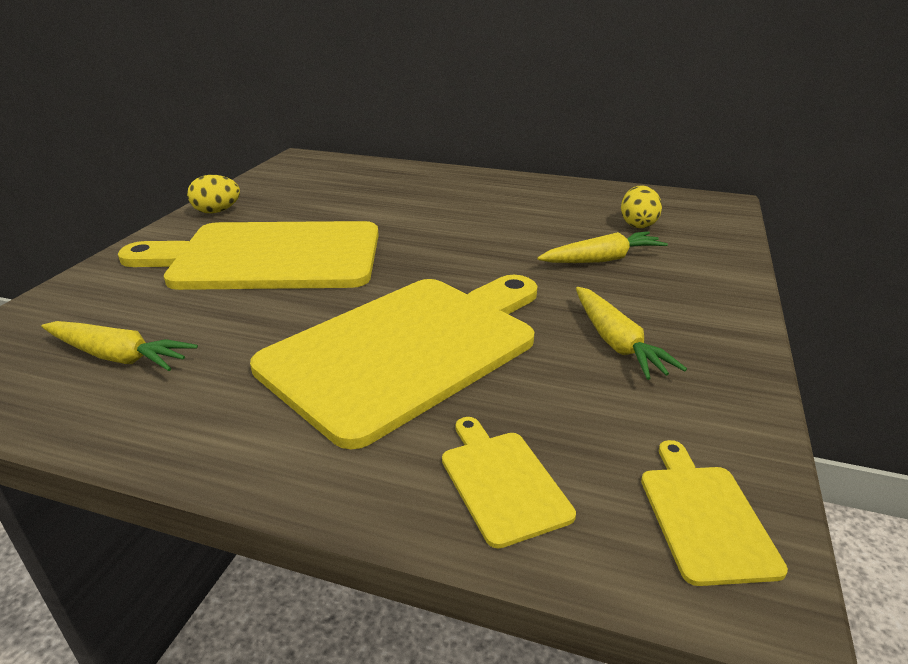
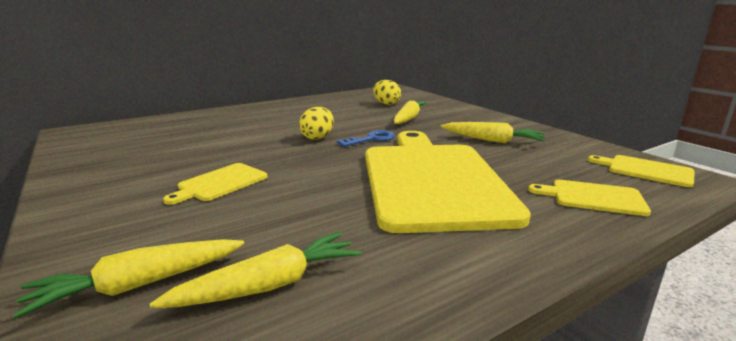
camera: 50 degrees left, 10 degrees down
(87, 311) = (139, 285): none -> yellow carrot
(217, 211) = (82, 180): yellow egg -> yellow egg (317, 137)
(269, 256) = (220, 183): yellow cutting board -> yellow cutting board, size x0.41
(484, 269) = (371, 139): none -> blue key

